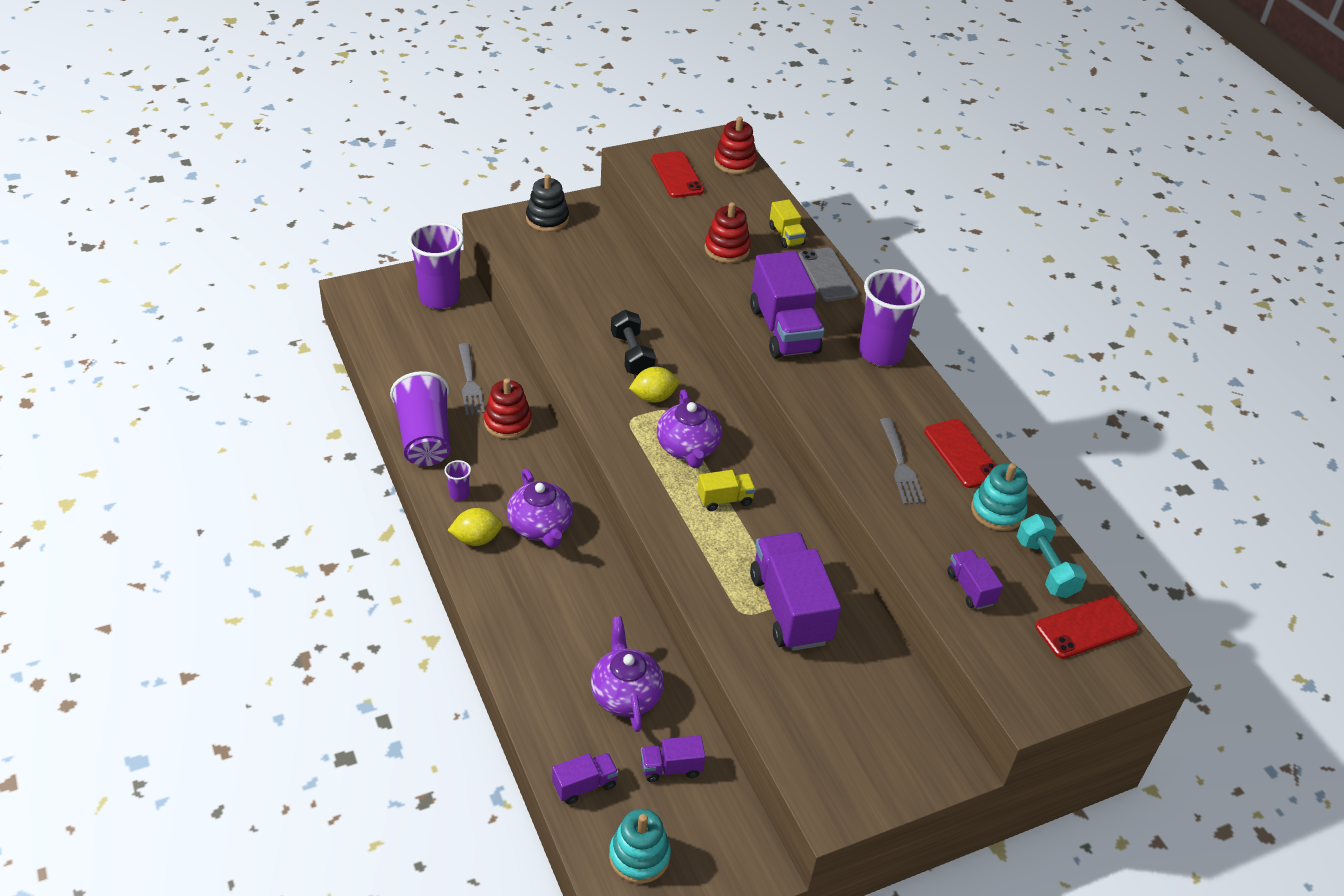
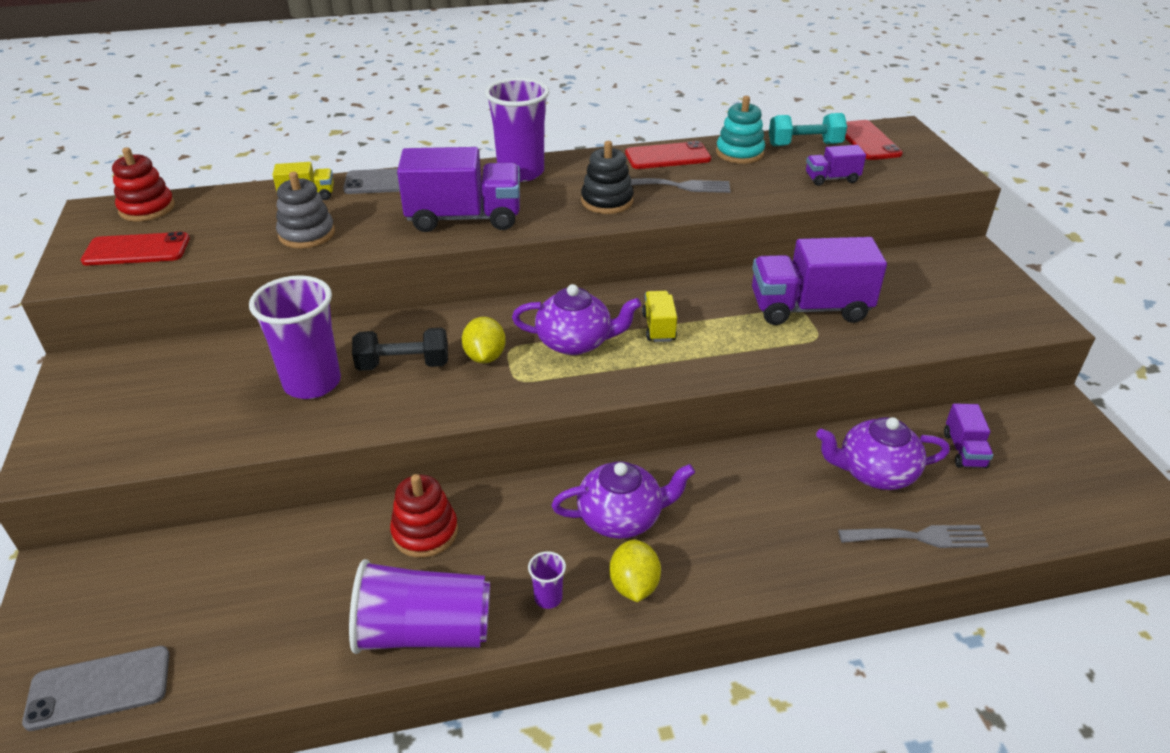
camera: 75 degrees left, 5 degrees down
(372, 314) = (99, 688): none -> grey phone
(439, 298) = (117, 590): purple cup -> purple cup (312, 383)
(470, 382) = (328, 567): grey fork -> grey fork (919, 537)
(547, 219) = (80, 409): black stacking toy -> black stacking toy (607, 201)
(584, 785) = (1002, 520): purple truck -> none
(639, 856) = (1077, 487): turquoise stacking toy -> none
(727, 249) = (307, 234): red stacking toy -> grey stacking toy

